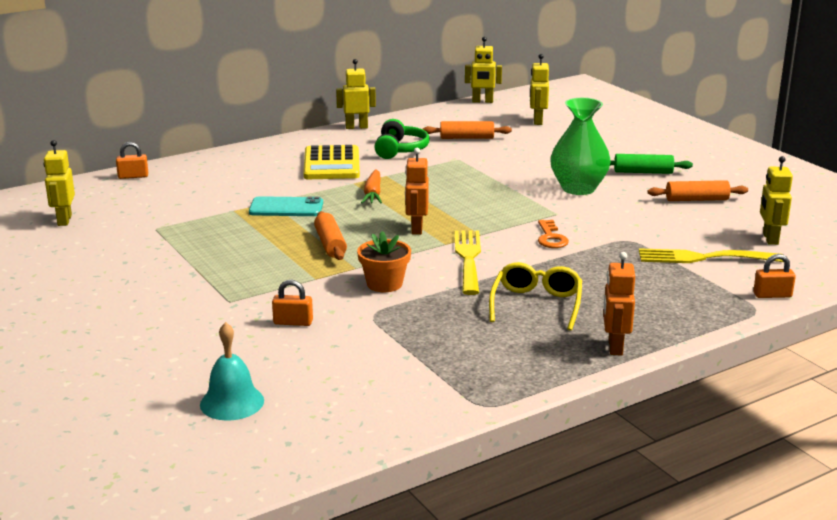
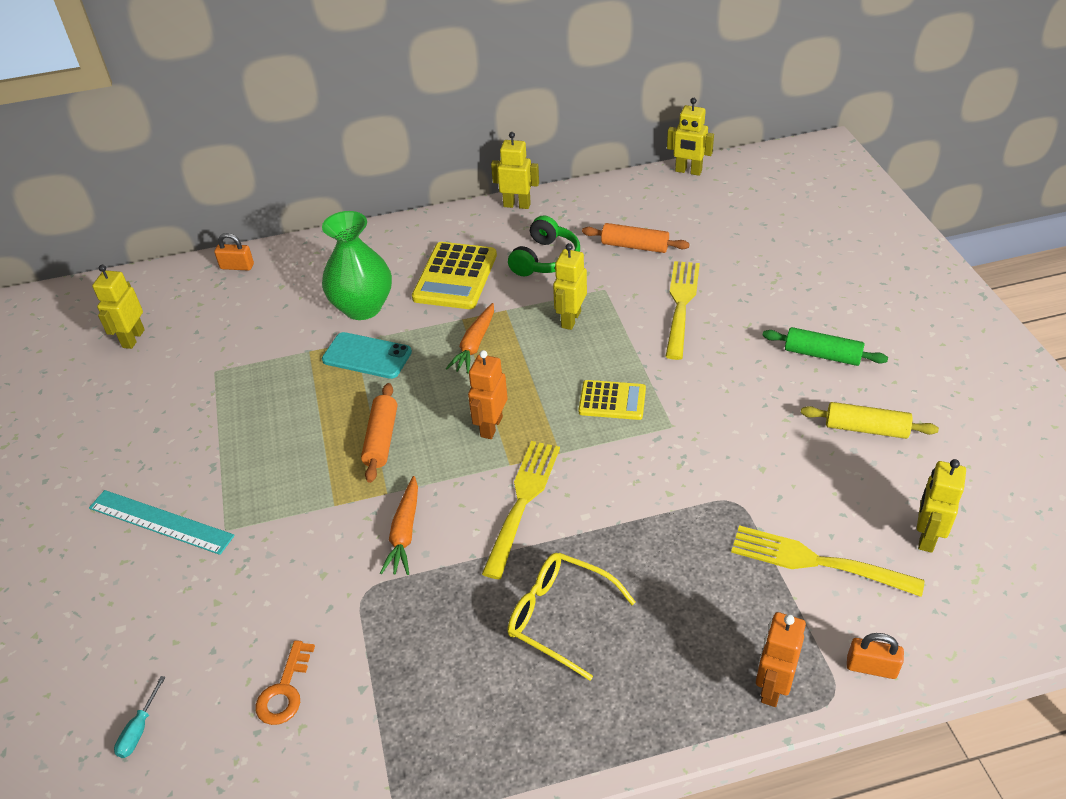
camera: 20 degrees right, 20 degrees up
(167, 304) = (160, 522): none -> turquoise ruler
(232, 402) = (139, 730): turquoise bell -> turquoise screwdriver
(293, 322) = (272, 587): orange padlock -> none
(384, 284) = (404, 533): orange flower pot -> orange carrot
(503, 207) = (612, 401): none -> yellow calculator
(523, 161) = (681, 305): none -> yellow fork
(536, 304) = (559, 616): yellow glasses -> yellow glasses turned 90 degrees counterclockwise
(537, 121) = (737, 222): yellow robot -> yellow robot (570, 319)
(551, 238) = (641, 477): orange key -> orange key (284, 691)
(578, 188) = (723, 376): green vase -> green vase (362, 307)
(614, 347) = (613, 733): orange robot -> orange robot (772, 687)
(696, 200) = (866, 429): orange rolling pin -> yellow rolling pin

